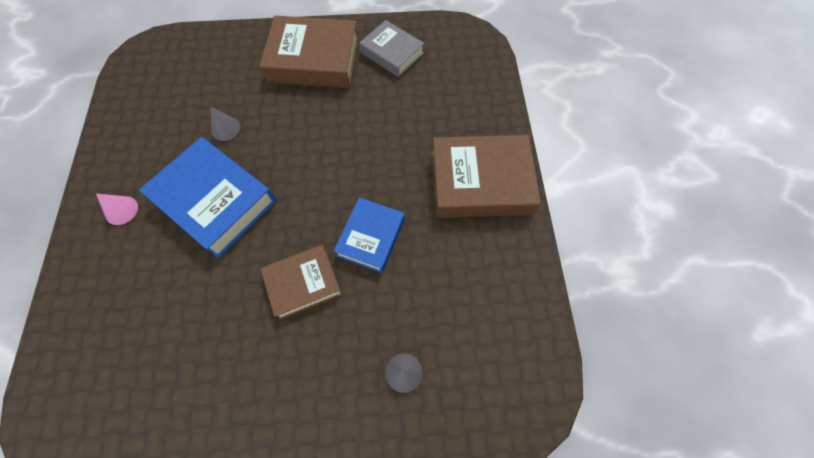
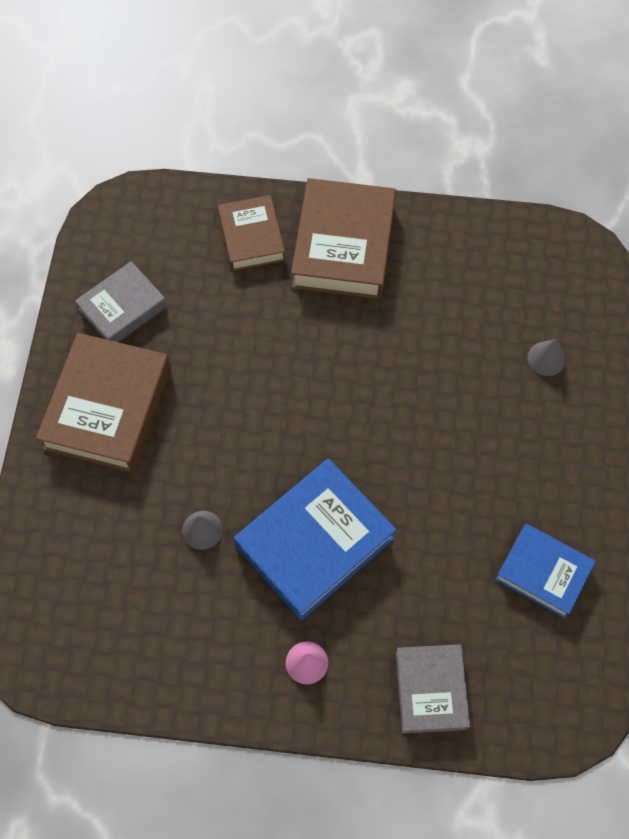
camera: 80 degrees left, 0 degrees up
(89, 303) = (430, 690): none -> grey book
(303, 283) = (439, 446): brown book -> brown book (251, 237)
(371, 237) = (394, 369): blue book -> blue book (543, 573)

